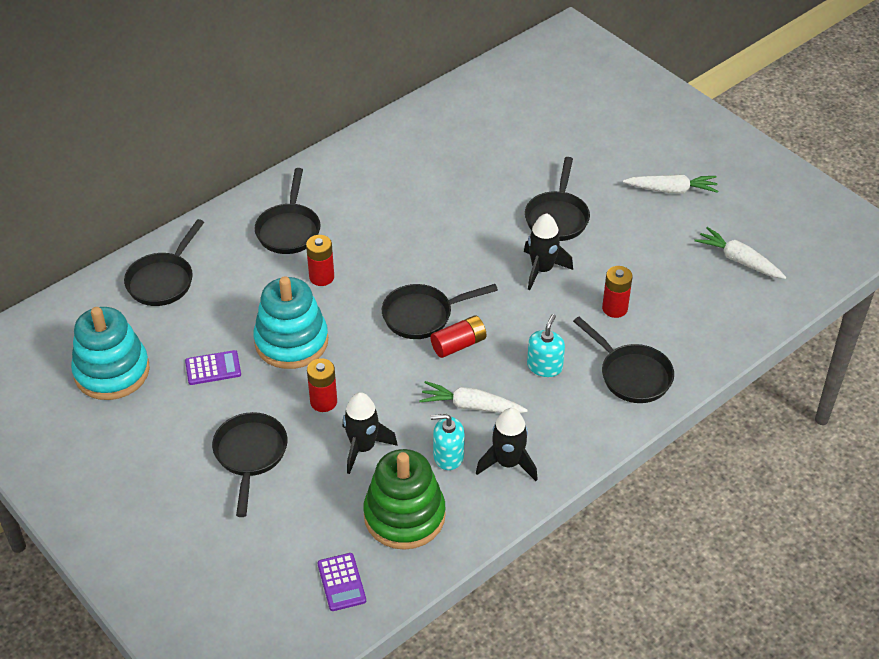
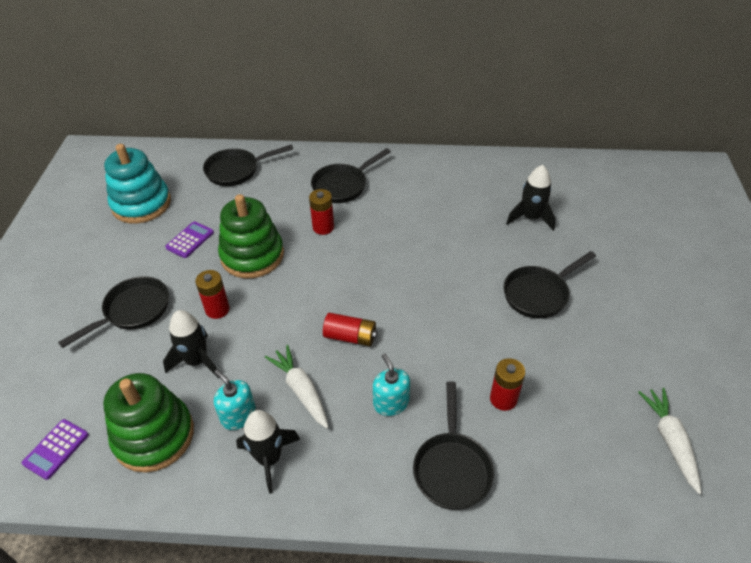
camera: 45 degrees right, 0 degrees up
(213, 368) = (190, 240): purple calculator -> purple calculator turned 90 degrees counterclockwise
(291, 341) = (252, 255): turquoise stacking toy -> green stacking toy
(422, 315) = (353, 297): black pan -> none
(542, 269) = (479, 325): black rocket -> black rocket (530, 218)
(544, 366) = (391, 403): turquoise soap dispenser -> turquoise soap dispenser turned 90 degrees counterclockwise
(671, 190) = (666, 335): white carrot -> none

